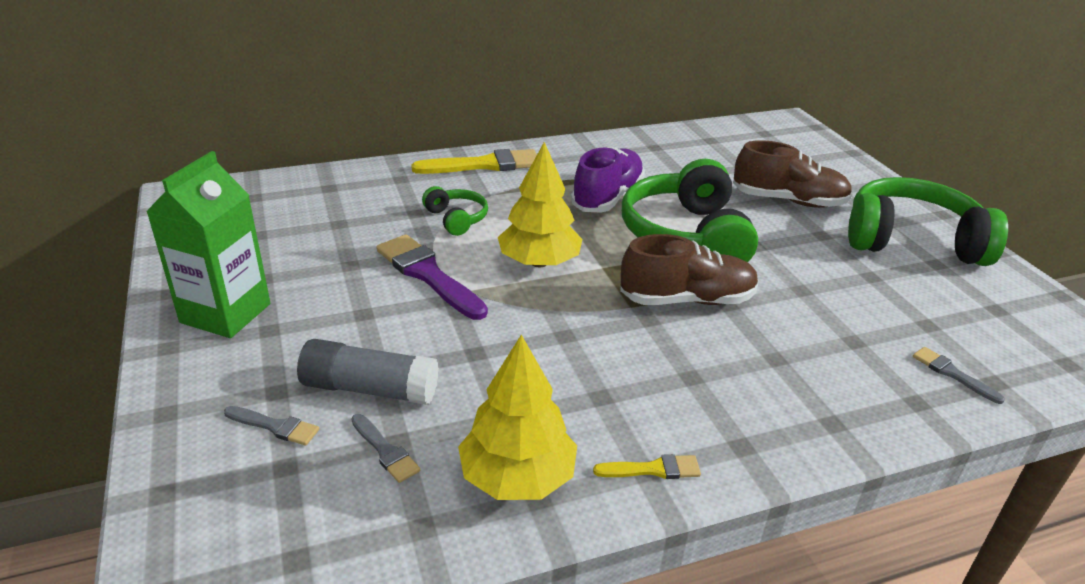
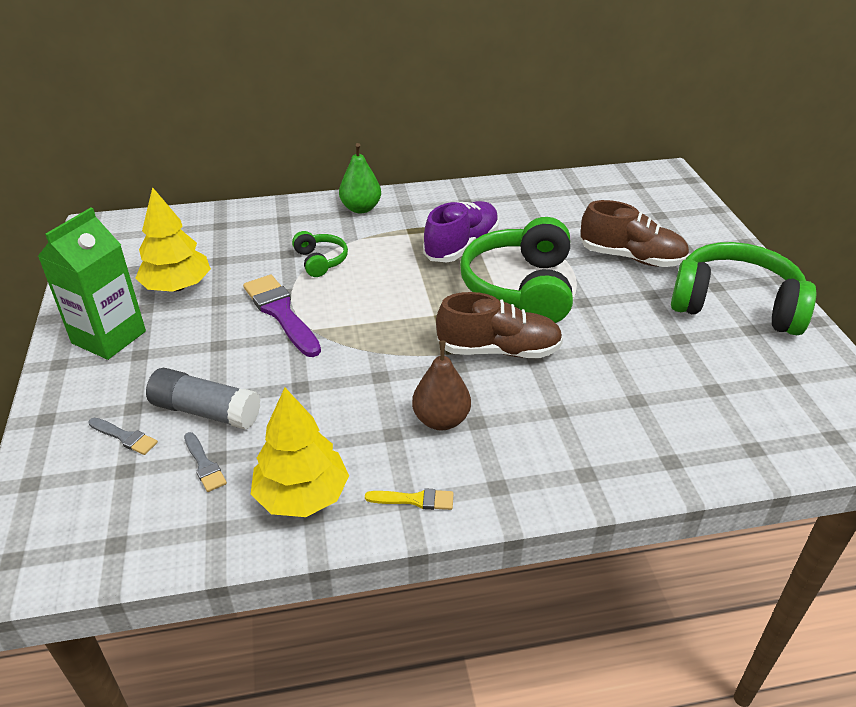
camera: 10 degrees right, 5 degrees up
(484, 165) = (361, 208): yellow brush -> green pear
(539, 262) = (379, 307): yellow tree -> yellow tree (177, 287)
(651, 377) = (441, 420): none -> brown pear
(952, 374) = (716, 437): grey brush -> none

